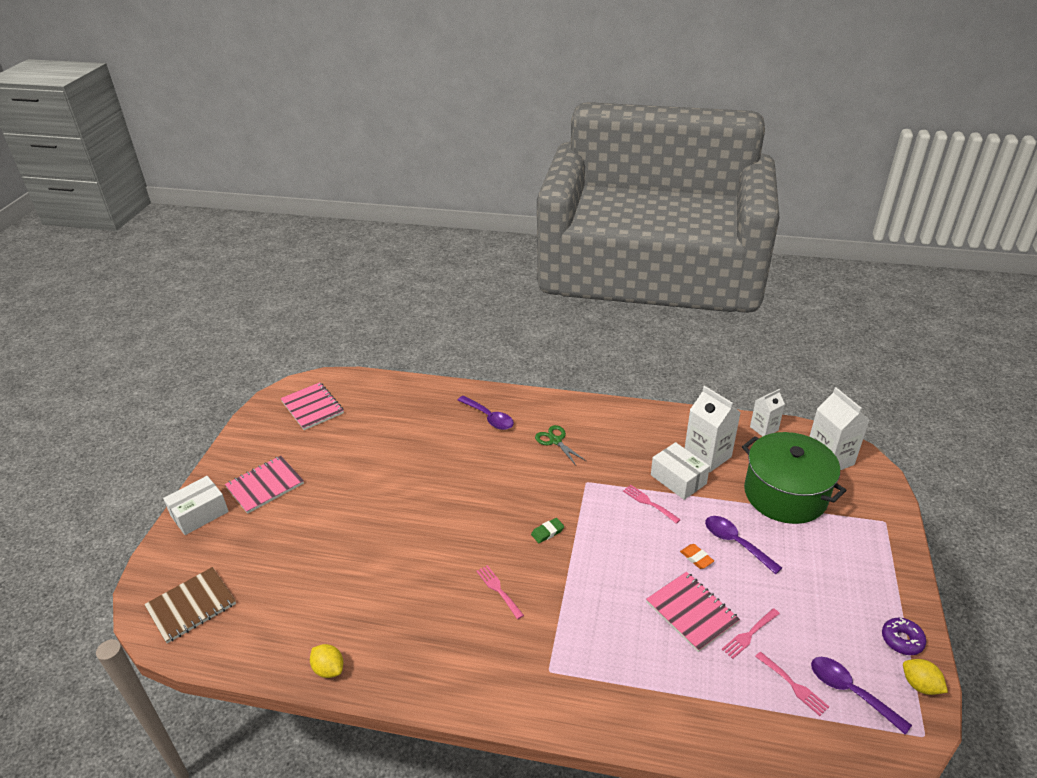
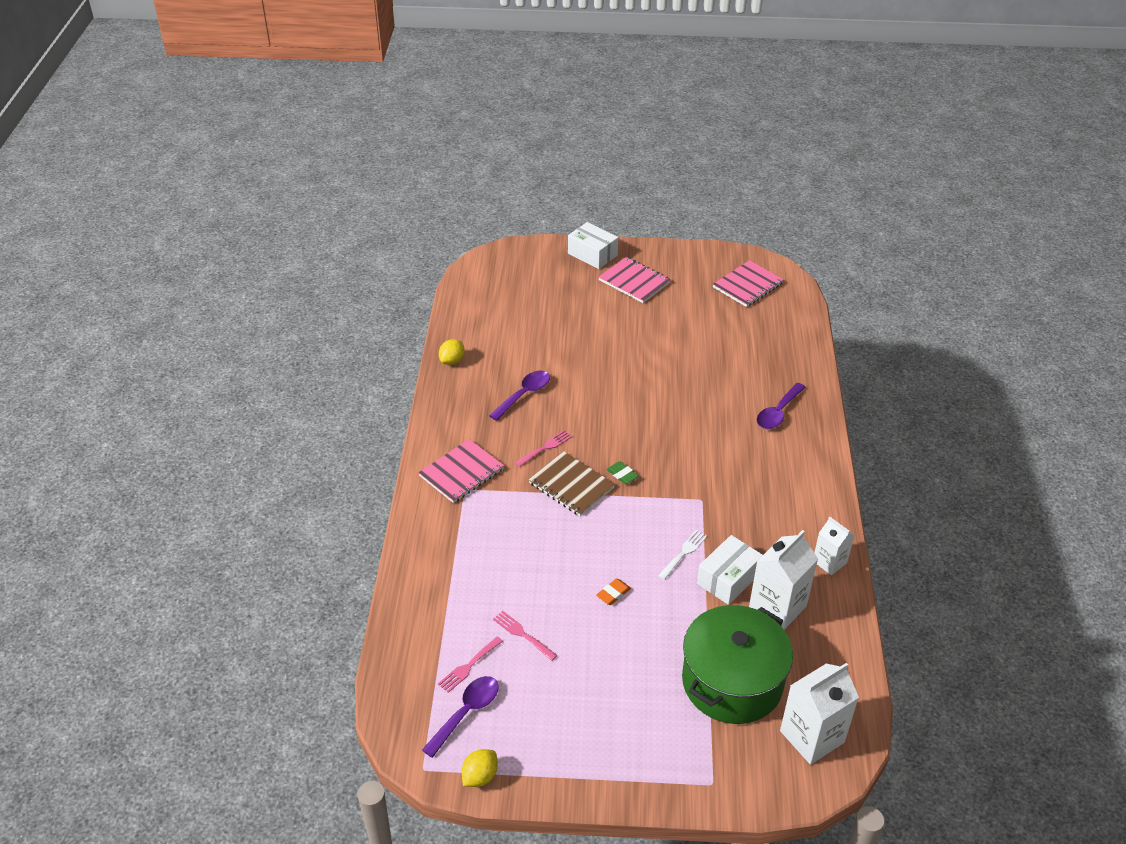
camera: 80 degrees right, 5 degrees up
(191, 606) = (499, 276): brown notebook -> brown notebook (571, 485)
(555, 441) = (758, 469): green scissors -> none
(649, 503) = (683, 553): pink fork -> white fork
(691, 612) = (542, 588): pink notebook -> pink notebook (461, 472)
(735, 543) = (642, 629): purple spoon -> purple spoon (524, 394)
(764, 428) = (850, 668): white carton -> white carton (829, 562)
(902, 640) = (534, 770): purple donut -> none

